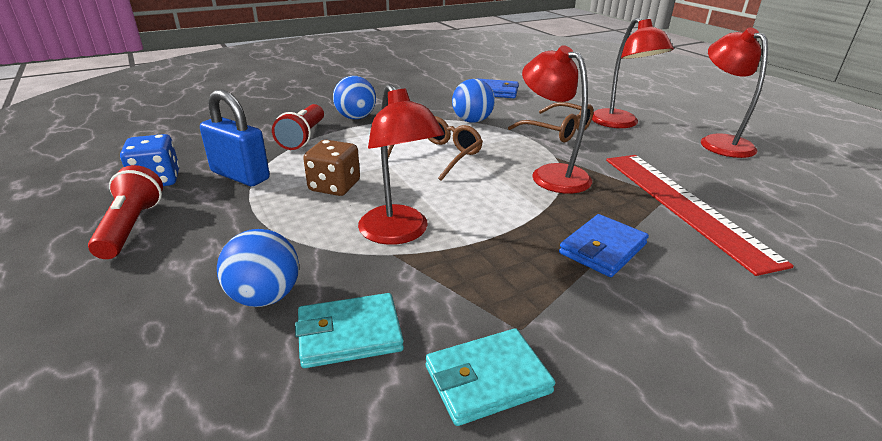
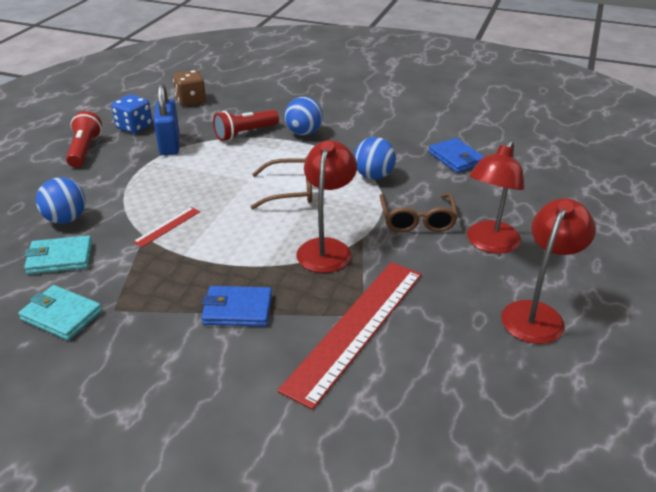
camera: 50 degrees right, 5 degrees up
(131, 227) = (84, 150): red flashlight -> red flashlight turned 45 degrees counterclockwise
(334, 186) = (195, 178): brown dice -> brown dice (191, 100)
(349, 334) = (60, 258): turquoise wallet -> turquoise wallet turned 45 degrees counterclockwise
(399, 233) = (167, 226): red lamp -> red ruler

